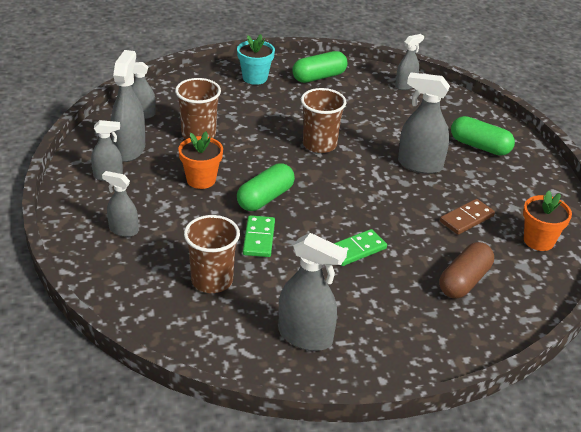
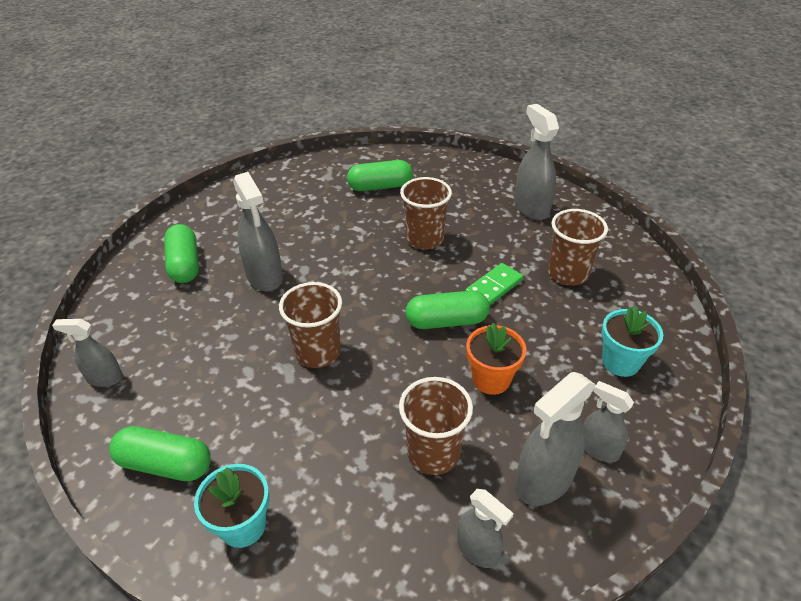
camera: 135 degrees left, 5 degrees up
(123, 230) = (620, 362): grey spray bottle -> turquoise flower pot
(356, 250) = (424, 239): green domino -> brown cup
(464, 281) = (380, 186): brown capsule -> green capsule
(466, 219) = (308, 218): brown domino -> none
(538, 241) = (288, 182): orange flower pot -> none

